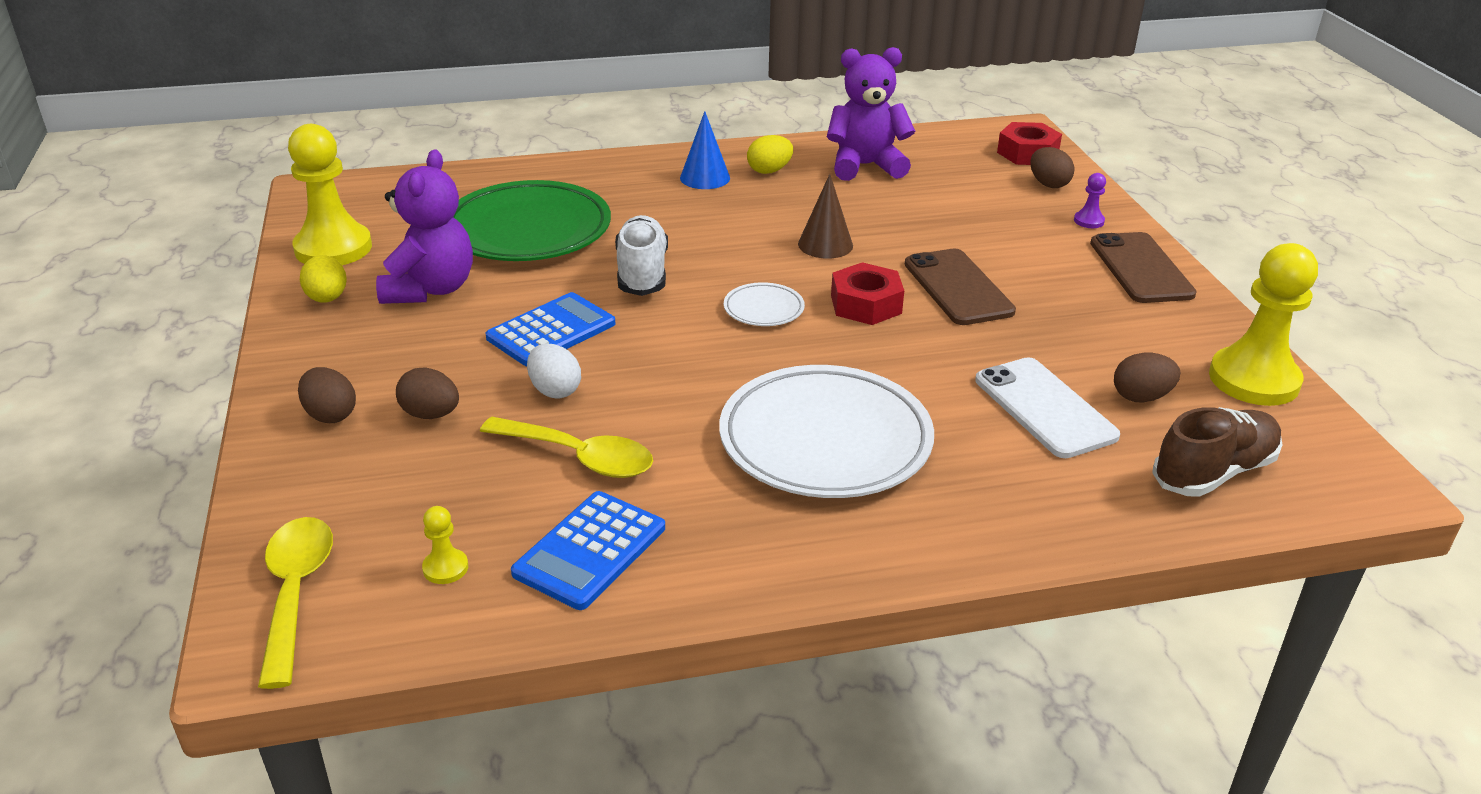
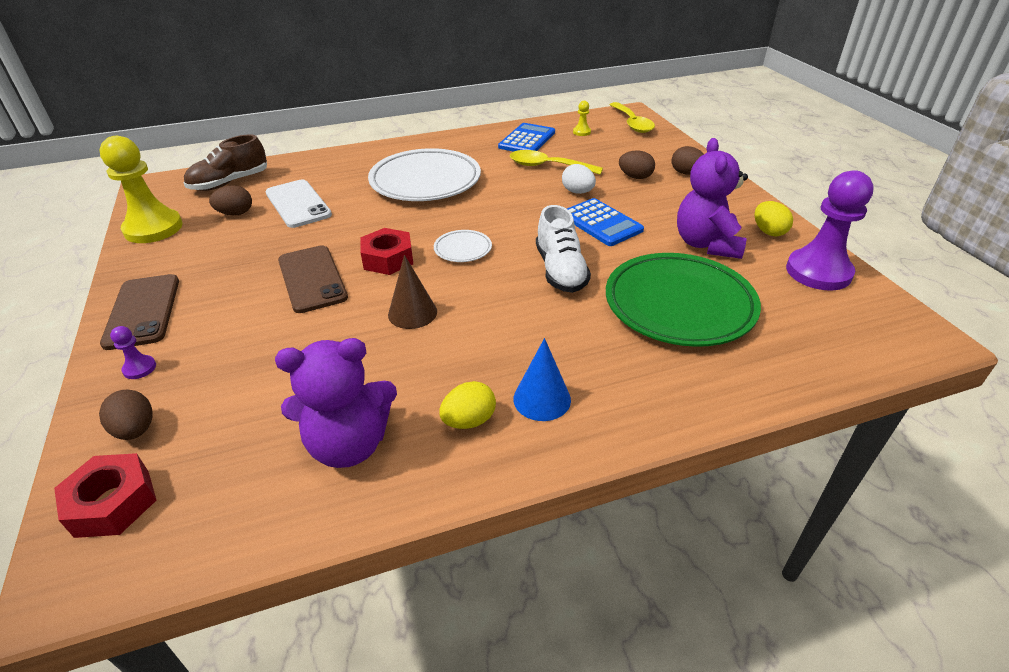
camera: 175 degrees right, 5 degrees up
(333, 248) = (818, 272): yellow pawn -> purple pawn
(551, 331) = (601, 223): blue calculator -> blue calculator turned 75 degrees counterclockwise

